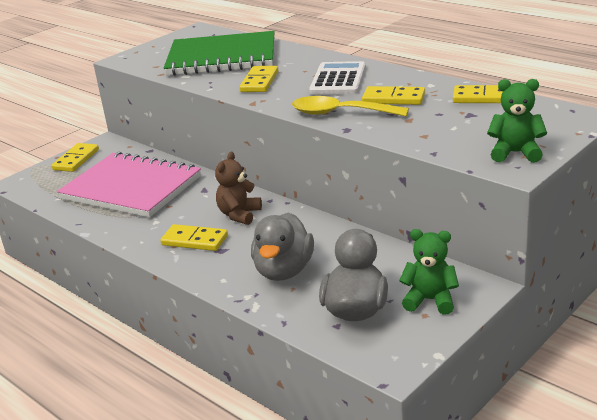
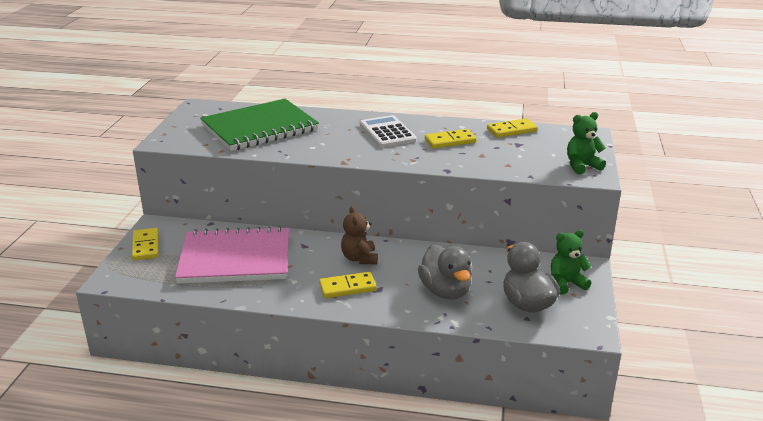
camera: 35 degrees left, 0 degrees up
(259, 82) = (324, 144): yellow domino -> none
(340, 113) = (426, 159): yellow spoon -> none

